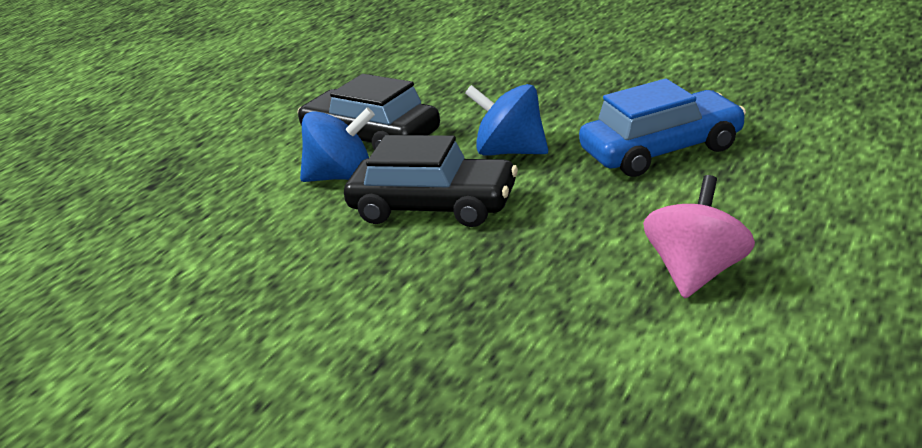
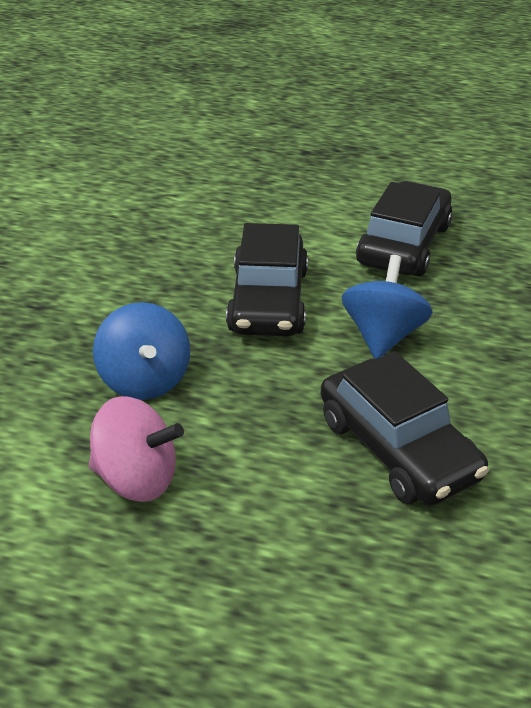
camera: 75 degrees right, 10 degrees up
(342, 177) = (324, 241): blue spinning top -> blue spinning top (145, 380)
(662, 150) = (398, 448): blue car -> black car

